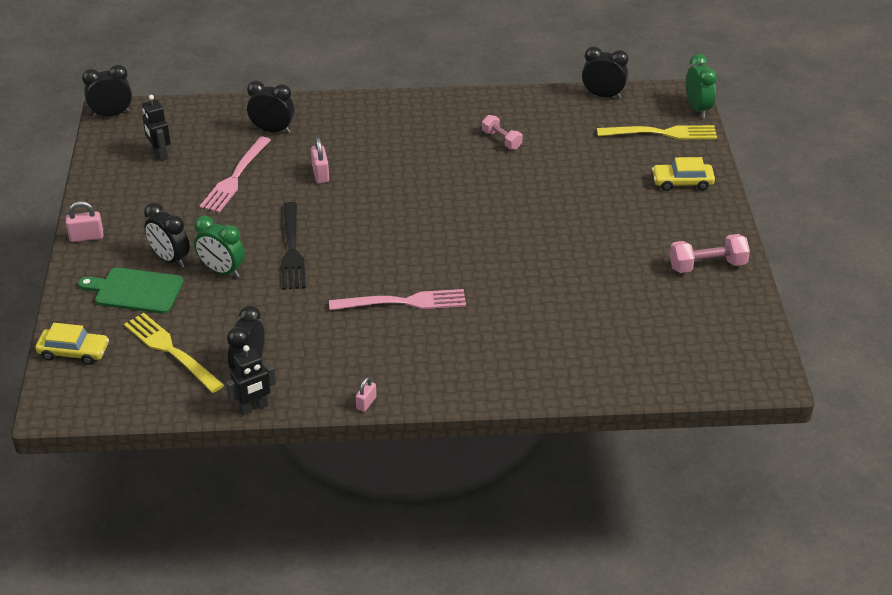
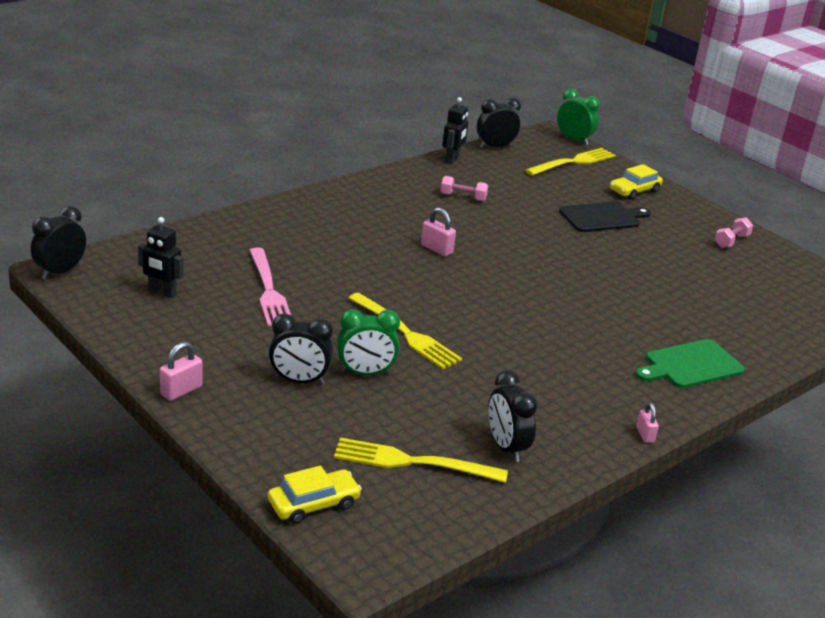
camera: 40 degrees left, 10 degrees down
(136, 291) = (302, 421): green cutting board -> green cutting board (691, 365)
(253, 408) = (559, 480): black robot -> black robot (452, 159)
(272, 130) = (252, 242): black clock -> none
(292, 250) = (406, 333): black fork -> yellow fork
(320, 174) = (347, 264): pink padlock -> pink padlock (436, 249)
(404, 302) = (560, 342): pink fork -> none
(607, 200) = (602, 217): none -> black cutting board
(707, 265) = (731, 241): pink dumbbell -> pink dumbbell, size x0.67

